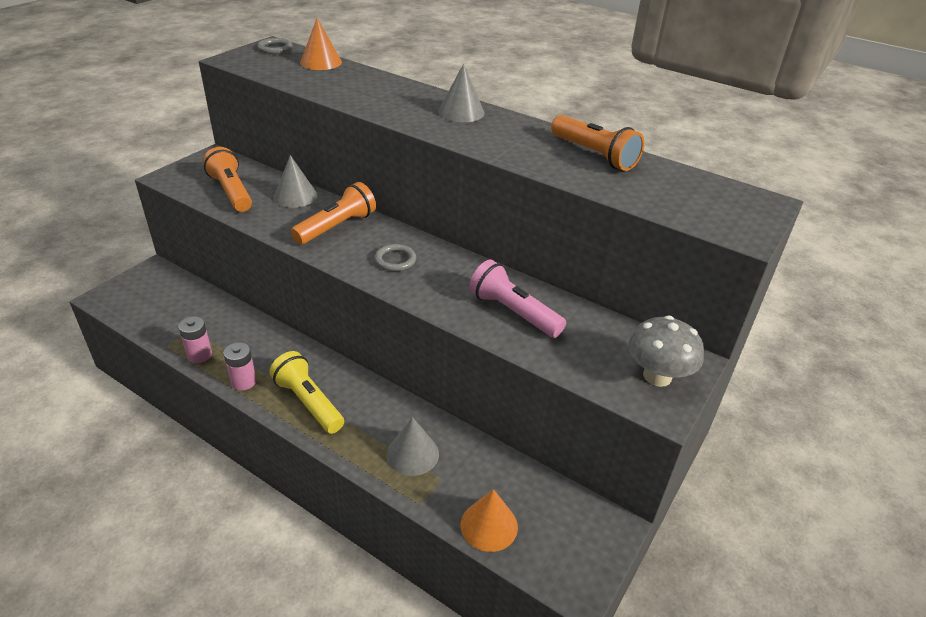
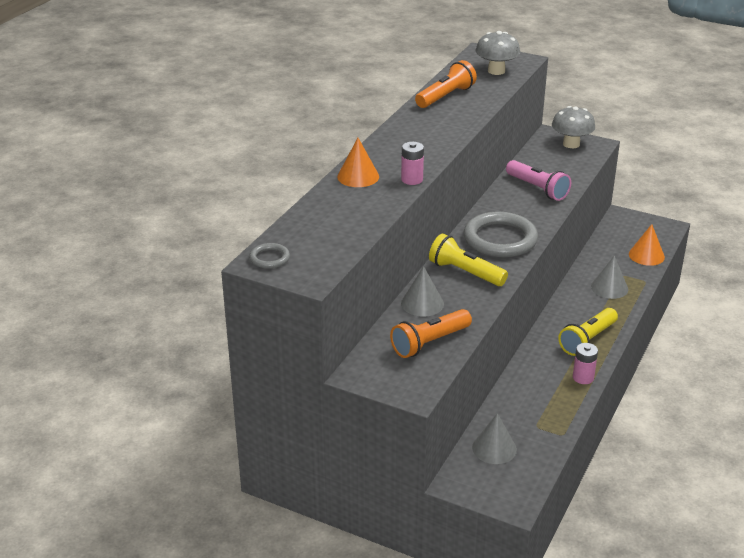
camera: 95 degrees left, 5 degrees down
(199, 355) = (565, 411): pink battery -> pink battery (412, 179)
(321, 62) = (302, 224): orange cone -> orange cone (358, 176)
(337, 227) = (465, 272): orange flashlight -> yellow flashlight
(395, 260) = (500, 239): grey ring -> grey ring, size x2.18
(461, 112) = (394, 146): grey cone -> grey cone (494, 448)
(513, 312) = (537, 189): pink flashlight -> pink flashlight turned 75 degrees counterclockwise
(689, 203) = (496, 71): none -> grey mushroom

